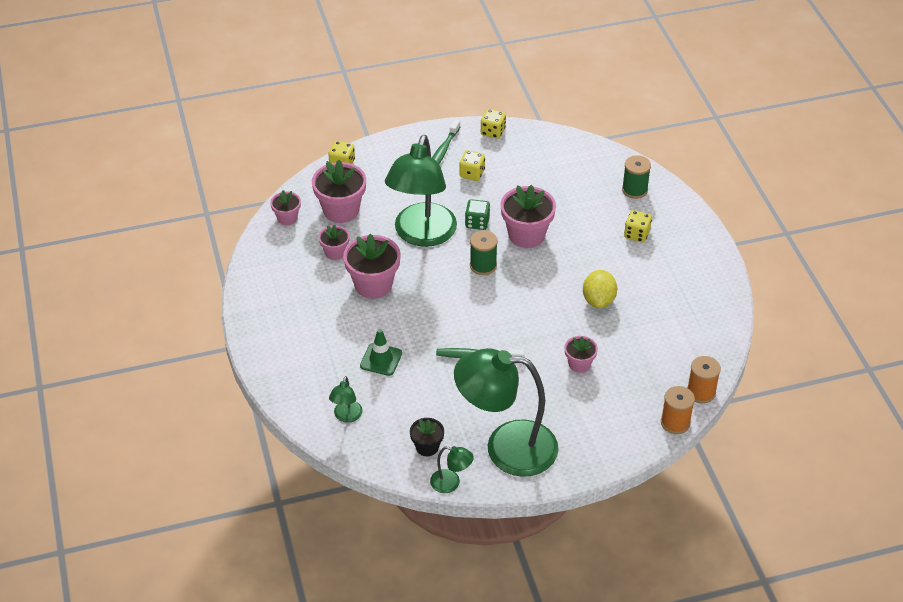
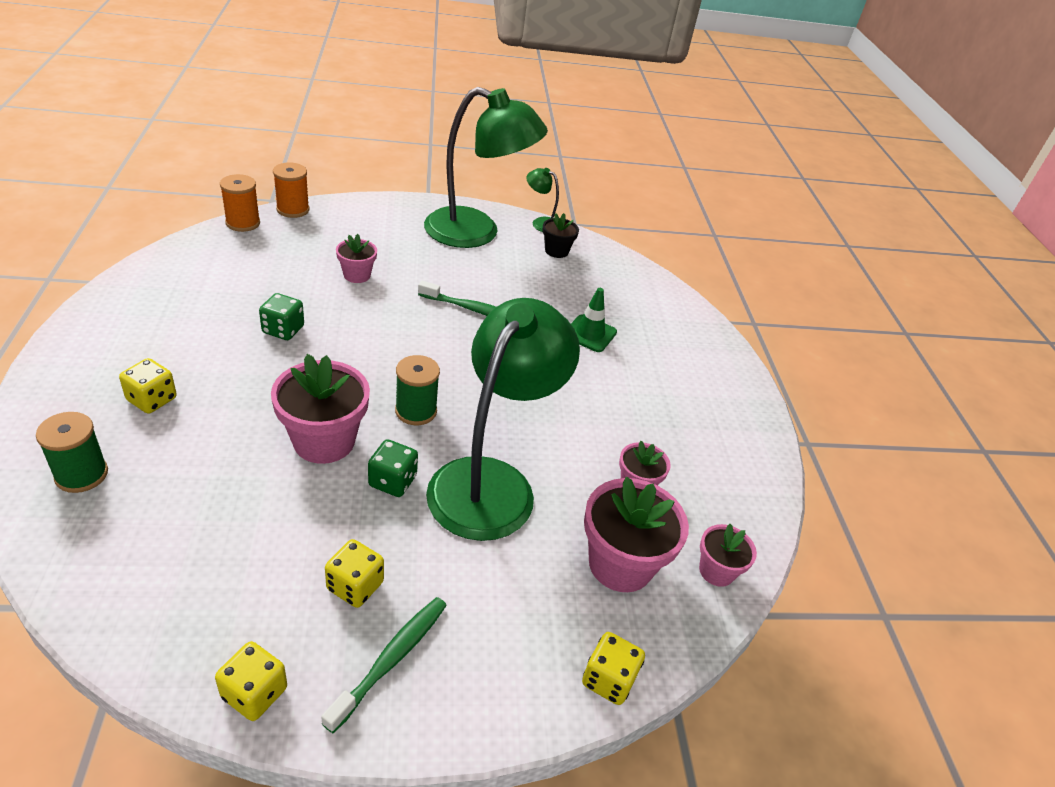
camera: 175 degrees left, 5 degrees down
(346, 416) = (637, 292): green lamp -> none
(373, 284) = (584, 423): pink flower pot -> none
(598, 300) = (283, 330): yellow lemon -> green dice

